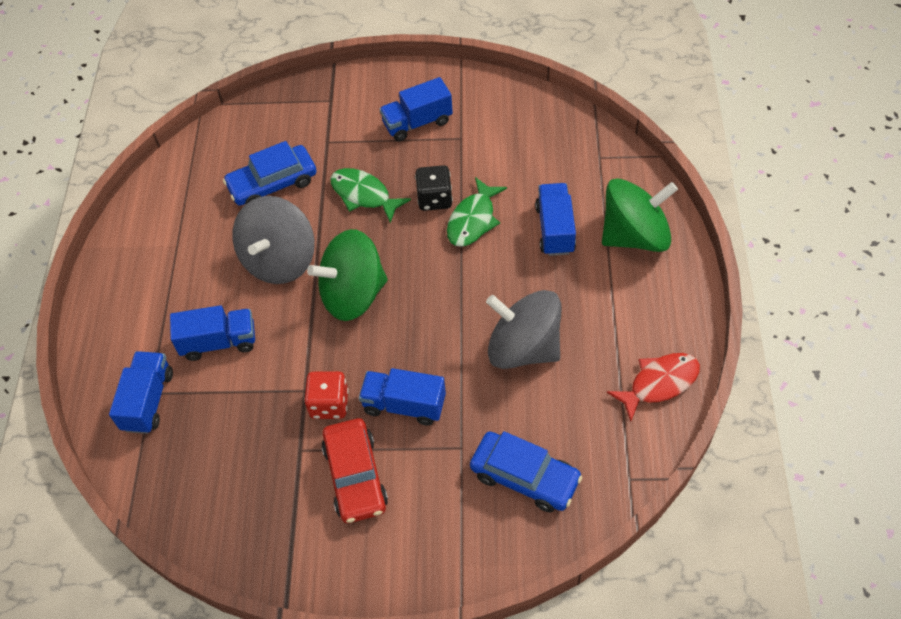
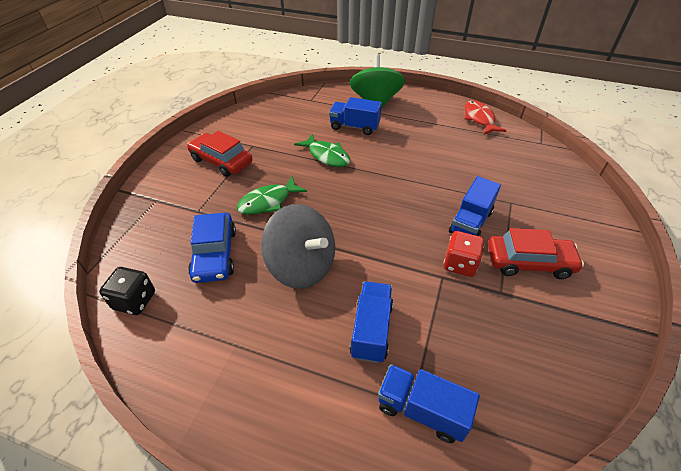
camera: 75 degrees left, 10 degrees down
(353, 294) = (360, 228): green spinning top -> none
(417, 123) = (221, 161): blue truck -> red car
(435, 199) = (297, 168): black dice -> black dice (135, 301)
(523, 348) = (439, 159): grey spinning top -> none
(525, 477) = (537, 180): blue car -> none

